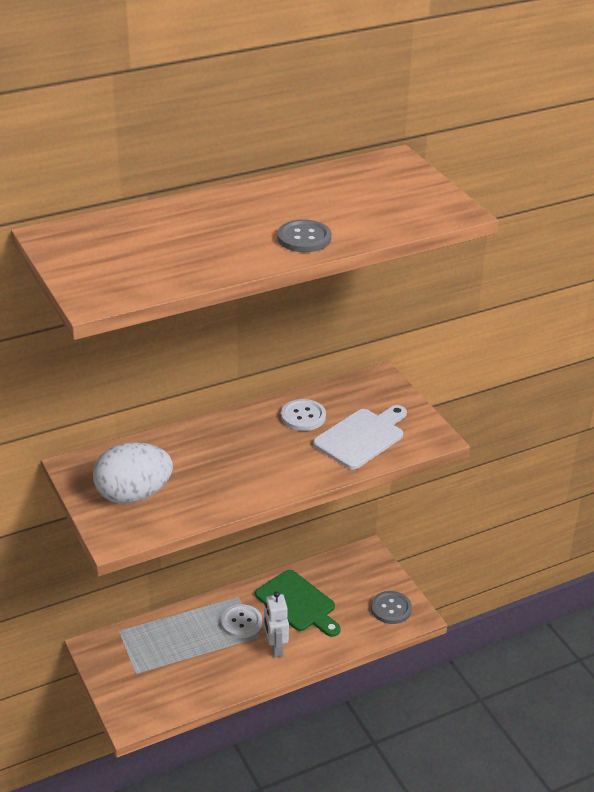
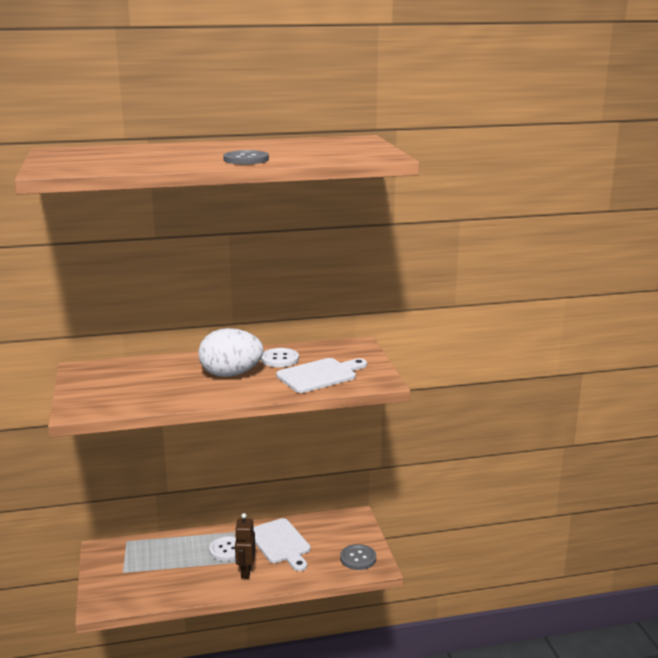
camera: 15 degrees right, 15 degrees down
(133, 495) = (110, 388): white egg -> white egg (231, 374)
(275, 648) = (246, 572): white robot -> brown robot
(298, 603) = (280, 543): green cutting board -> white cutting board

